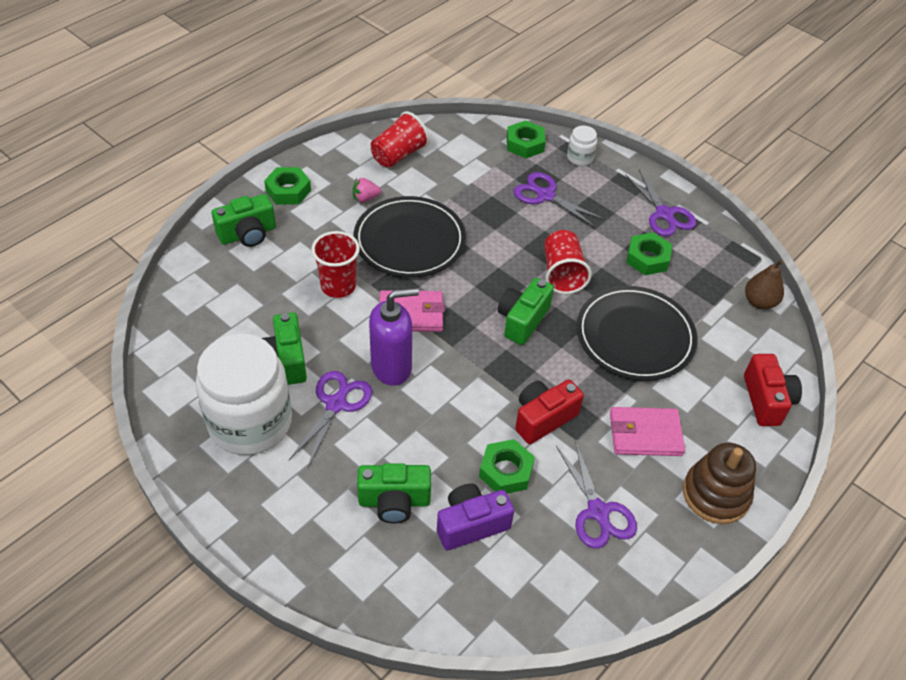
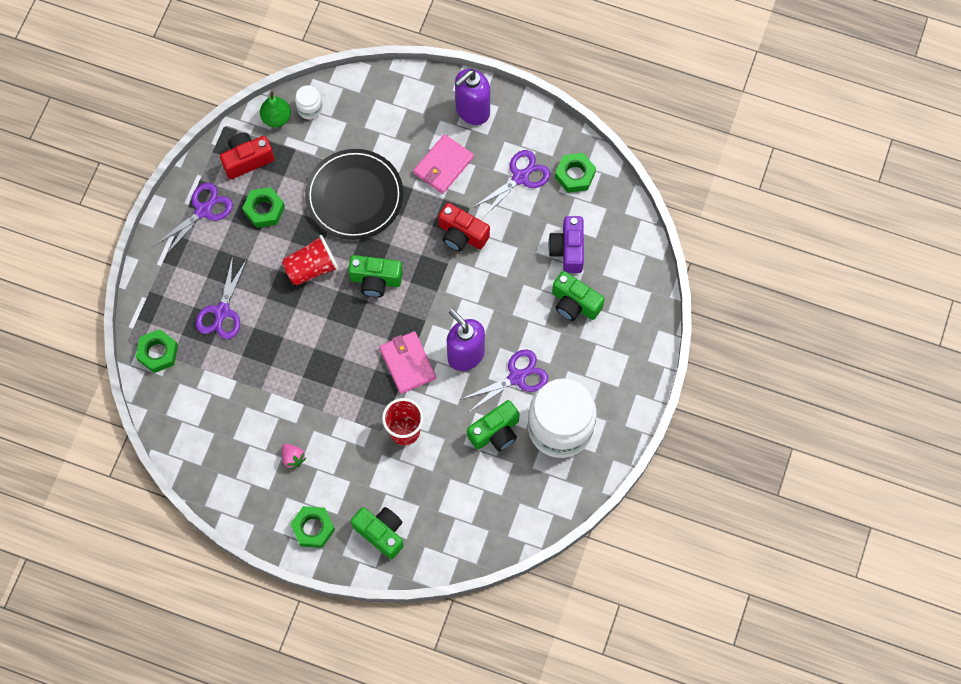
camera: 110 degrees left, 20 degrees up
(336, 404) = (517, 377): purple scissors -> purple scissors turned 150 degrees clockwise
(394, 501) = (574, 304): green camera -> green camera turned 150 degrees clockwise
(399, 155) = (222, 456): red cup -> none
(409, 240) = (328, 399): black plate -> none
(471, 524) = (568, 250): purple camera -> purple camera turned 45 degrees clockwise
(506, 471) = (517, 243): green nut -> green nut (575, 175)
(580, 158) = (157, 300): white jar -> white jar (310, 108)
(645, 434) = (443, 165): pink wallet -> pink wallet turned 60 degrees clockwise
(715, 494) = (472, 110): brown stacking toy -> purple soap dispenser
(759, 302) = (276, 118): brown pear -> green pear
(766, 400) = (375, 95): red camera -> red camera (247, 160)

